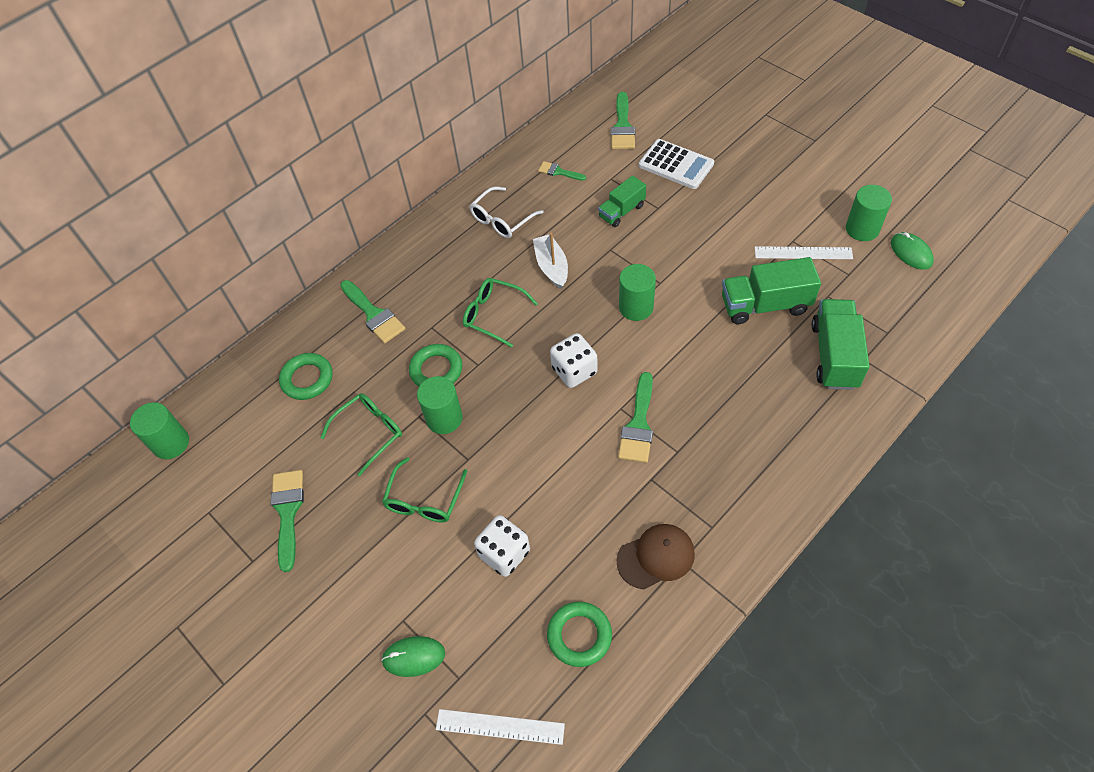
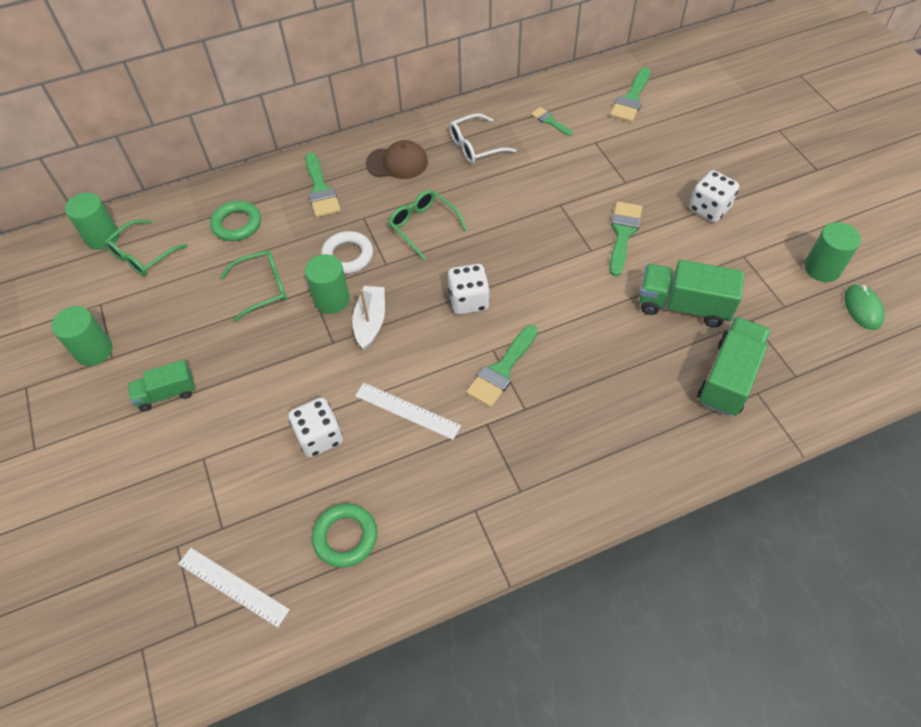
camera: 20 degrees right, 0 degrees up
(288, 512) = (161, 328): green brush -> green brush (623, 233)
(414, 657) = (195, 493): green mouse -> none
(424, 500) = (277, 363): green glasses -> green glasses (142, 255)
(436, 370) = (347, 256): green ring -> white ring
(551, 267) = (498, 202): white boat -> white boat (370, 322)
(622, 211) = (589, 174): green truck -> green truck (167, 394)
(636, 307) = (556, 264): green cylinder -> green cylinder (94, 351)
(656, 557) = (453, 496): brown cap -> brown cap (397, 163)
(676, 165) = (664, 149): white calculator -> none
(742, 208) = (709, 209): none -> white dice
(803, 253) = (748, 270): white ruler -> white ruler (407, 410)

